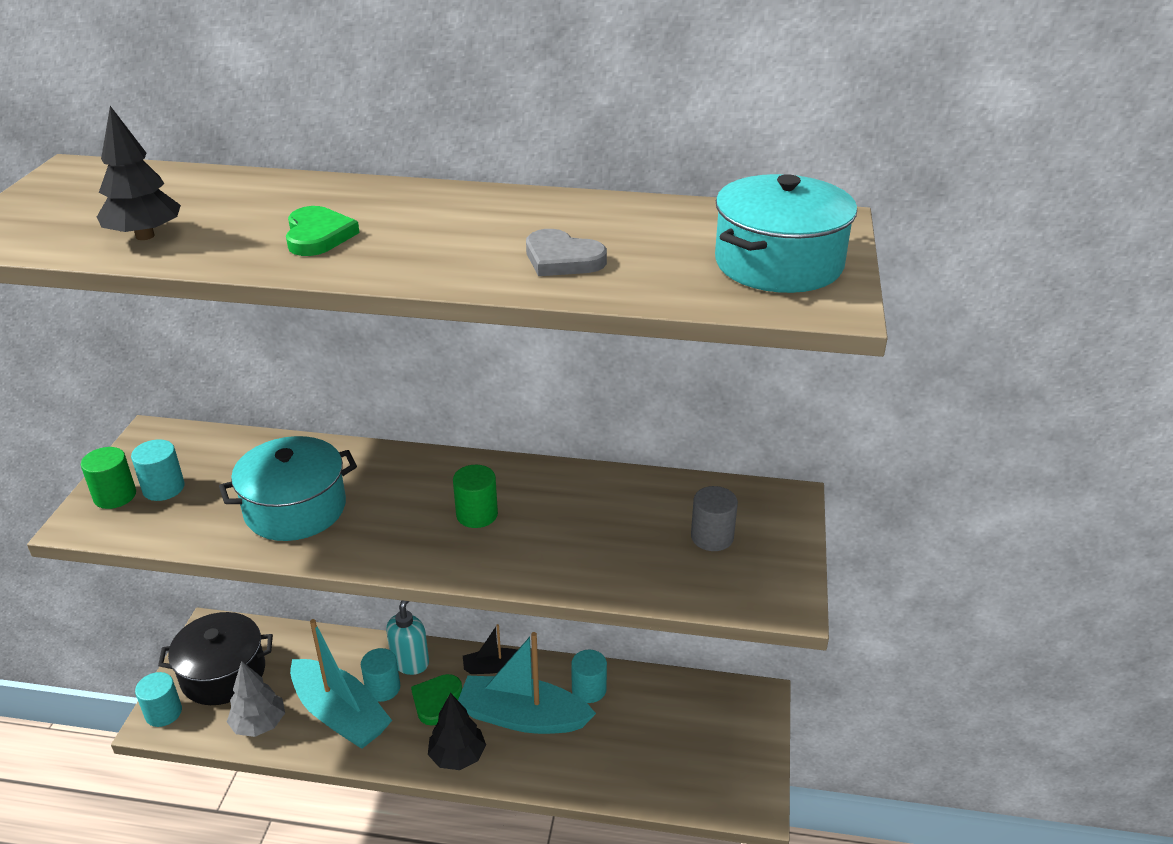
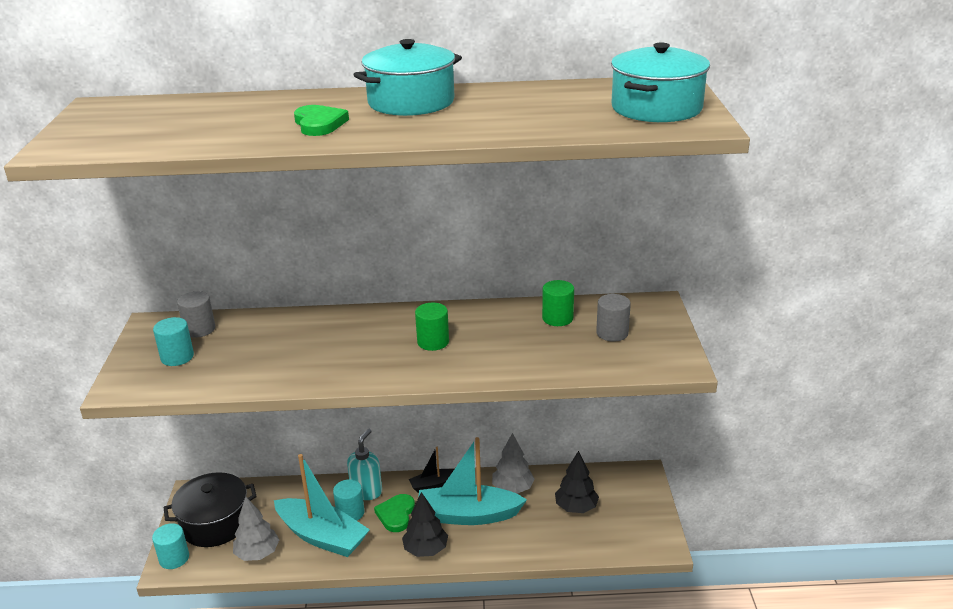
camera: 10 degrees left, 5 degrees down
(115, 496) = (139, 367): green cylinder -> green cylinder (557, 318)
(145, 236) = (186, 136): black tree -> black tree (576, 507)
(204, 451) = (199, 329): none -> grey cylinder
(295, 509) = (290, 356): turquoise pot -> turquoise pot (411, 102)
(562, 259) = (506, 119): grey heart -> none
(589, 689) = (513, 488): turquoise cylinder -> grey tree

